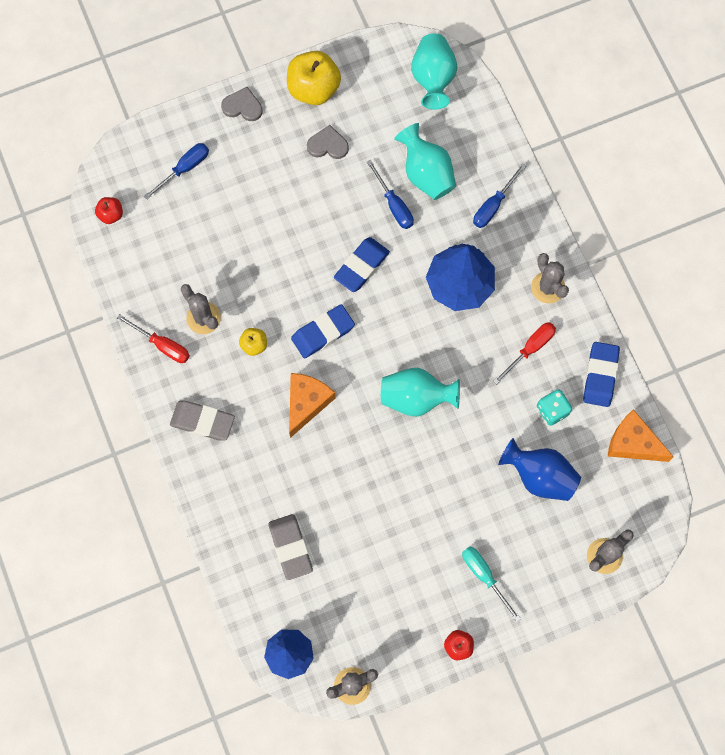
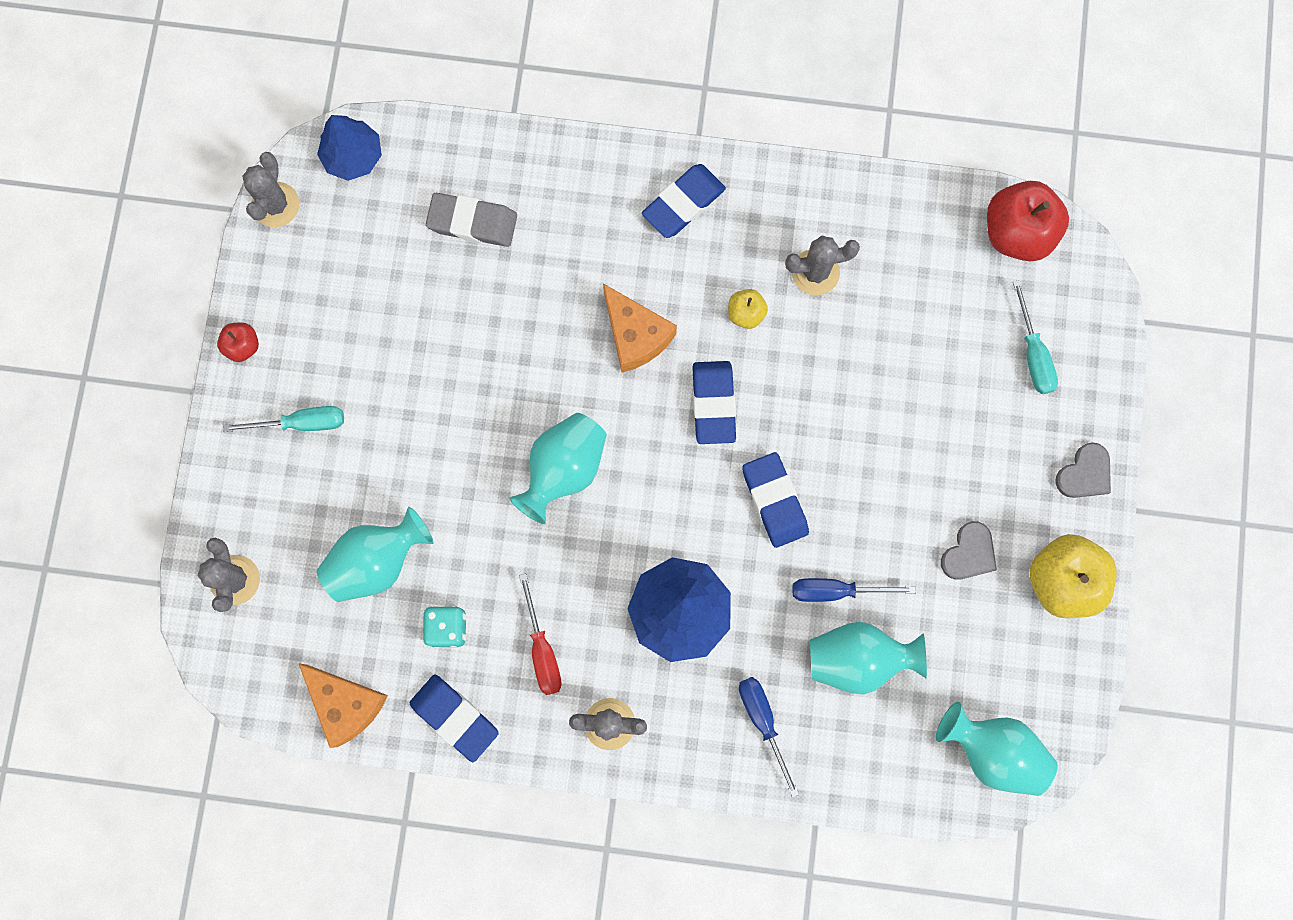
camera: 120 degrees right, 5 degrees up
(111, 214) = (1017, 233): red apple -> red apple, size x2.02
(162, 345) = (807, 207): red screwdriver -> none
(184, 169) = (1033, 354): blue screwdriver -> turquoise screwdriver
(202, 422) = (683, 203): grey eraser -> blue eraser
(539, 476) = (377, 561): blue vase -> turquoise vase
(633, 443) = (346, 704): orange cheese -> orange cheese turned 75 degrees clockwise

